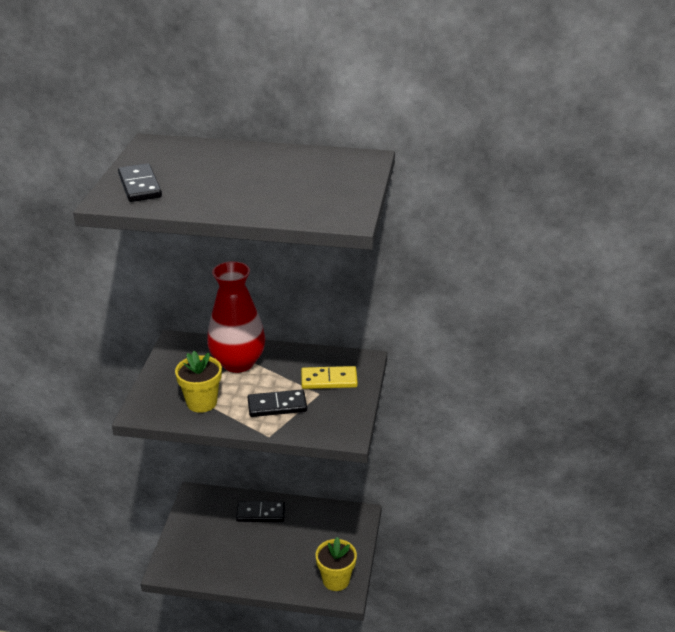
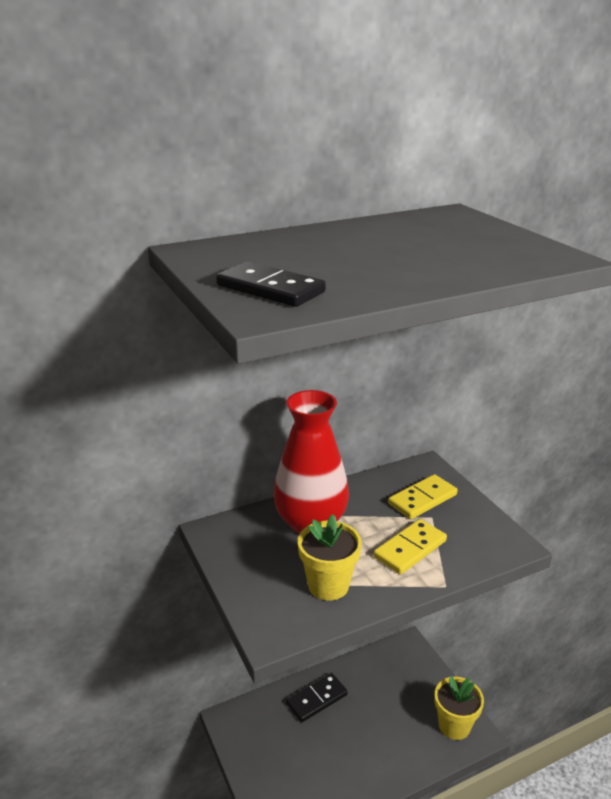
camera: 35 degrees left, 5 degrees down
(277, 406) = (410, 549): black domino -> yellow domino

